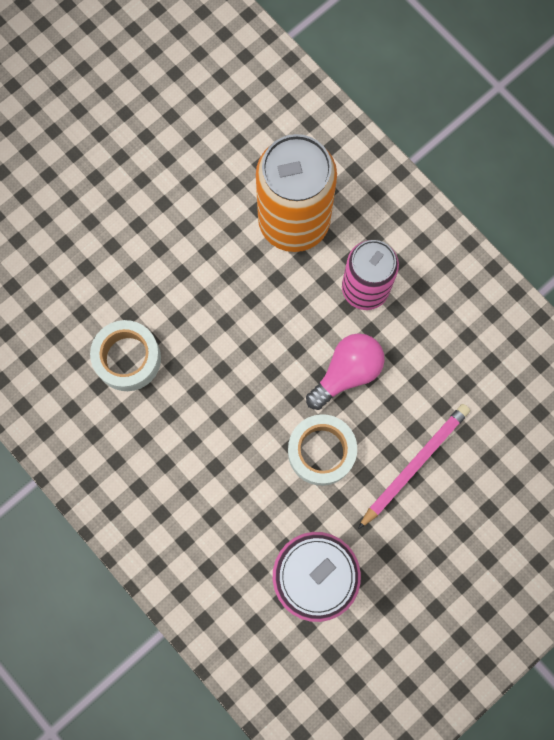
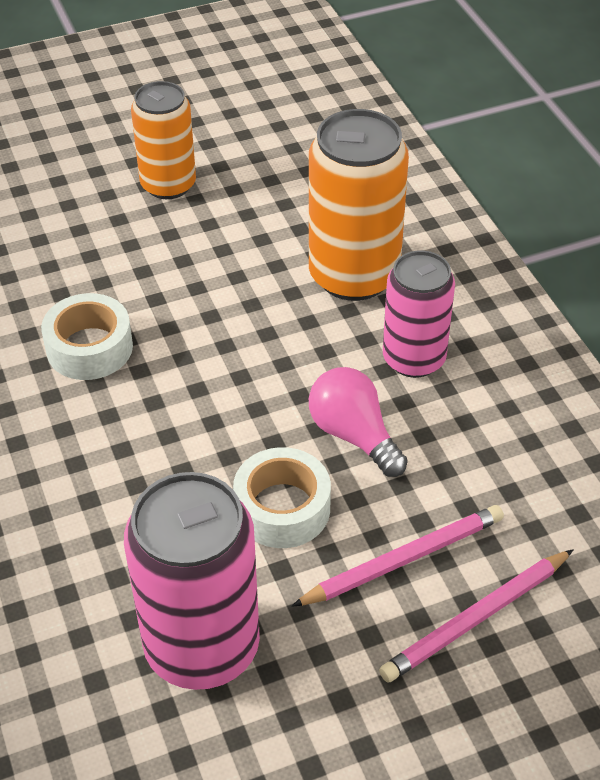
camera: 20 degrees right, 30 degrees down
(113, 171) = (168, 185): none -> orange can
(347, 373) = (354, 435): pink light bulb -> pink light bulb turned 105 degrees counterclockwise
(474, 493) = (476, 618): none -> pink pencil

